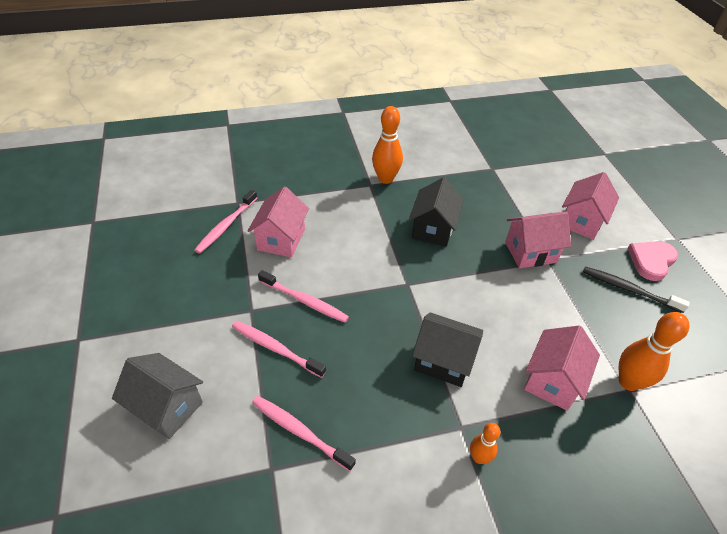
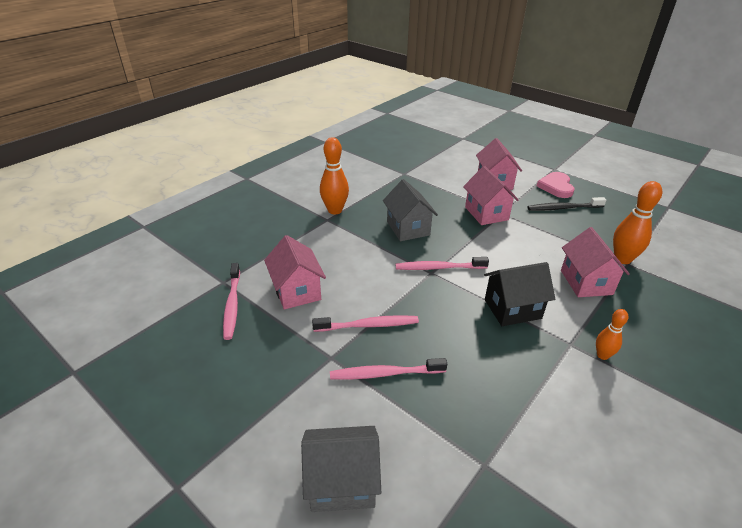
camera: 35 degrees left, 10 degrees down
(300, 432) = (474, 421): pink toothbrush -> pink toothbrush (439, 268)
(433, 229) = (408, 228): black house -> grey house
(530, 252) = (486, 213): pink house -> pink house turned 60 degrees counterclockwise

